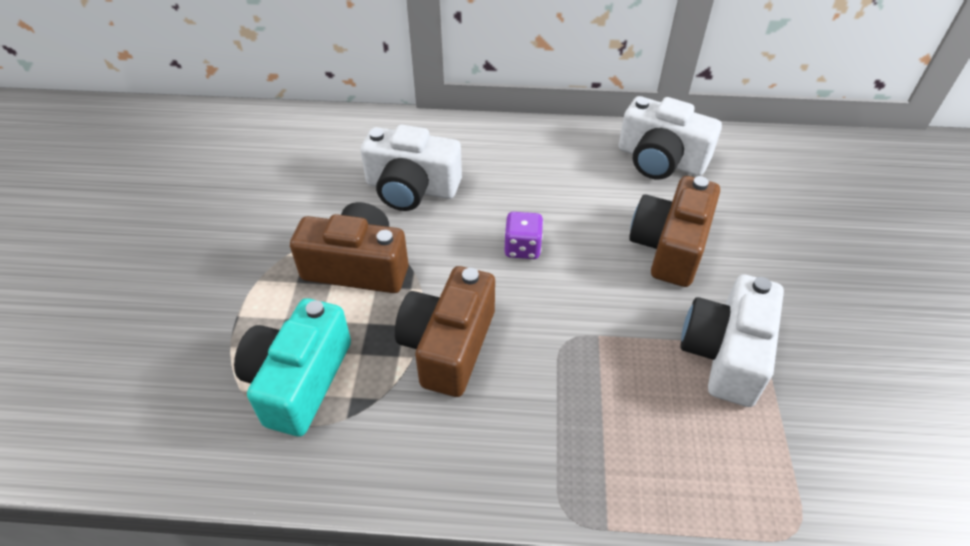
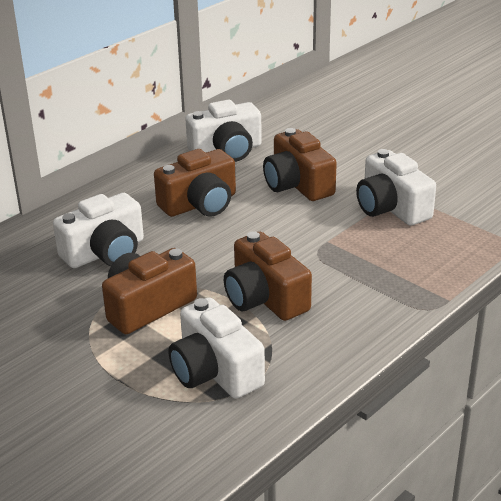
camera: 50 degrees left, 15 degrees down
(299, 380) = (215, 371): turquoise camera -> white camera
(522, 248) = (225, 234): purple dice -> none
(551, 199) = (200, 204): none -> brown camera

